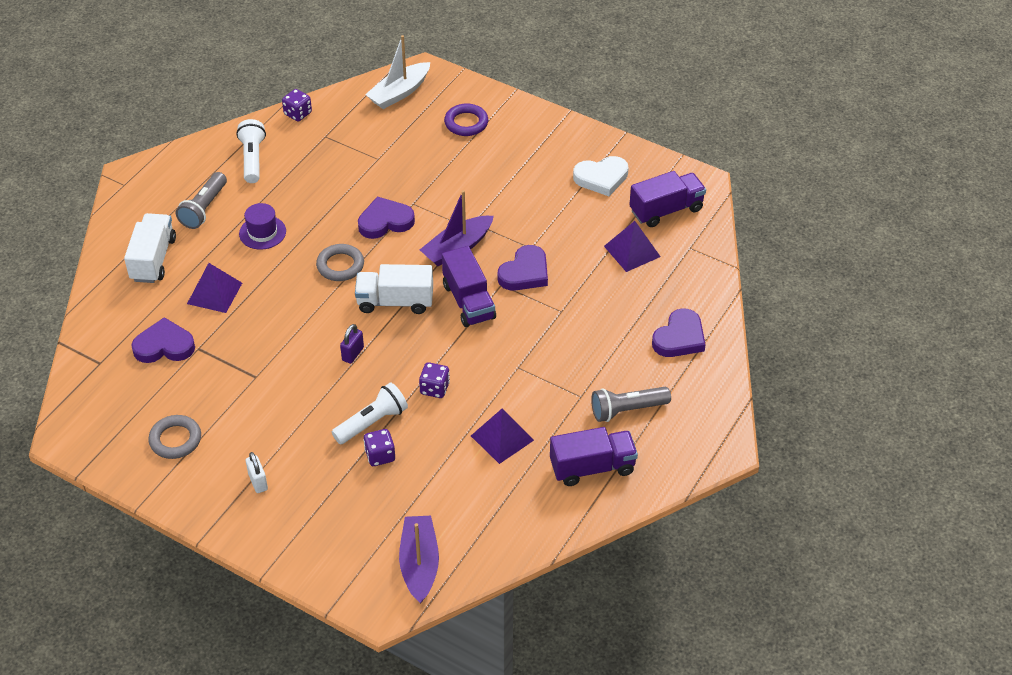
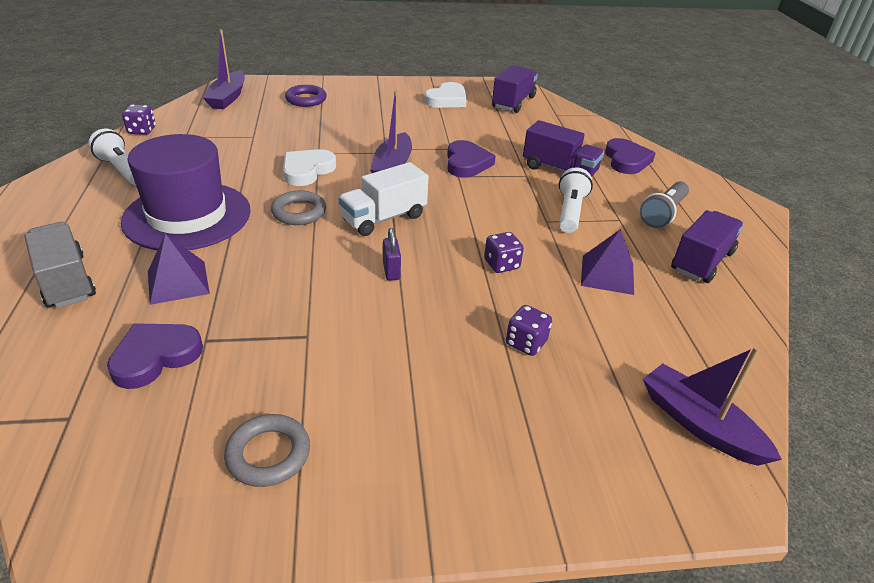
camera: 40 degrees left, 10 degrees down
(153, 259) = (66, 281): white truck -> grey truck
(204, 209) = (97, 220): grey flashlight -> none
(258, 482) = (429, 443): white padlock -> none
(262, 232) = (187, 216): purple hat -> purple hat, size x2.20
(372, 422) = (481, 318): white flashlight -> white flashlight (570, 211)
(385, 221) = (307, 170): purple heart -> white heart
(399, 93) = (228, 98): white boat -> purple boat
(468, 301) = (447, 195): purple truck -> purple truck (559, 170)
(632, 251) = (523, 128): purple pyramid -> none

